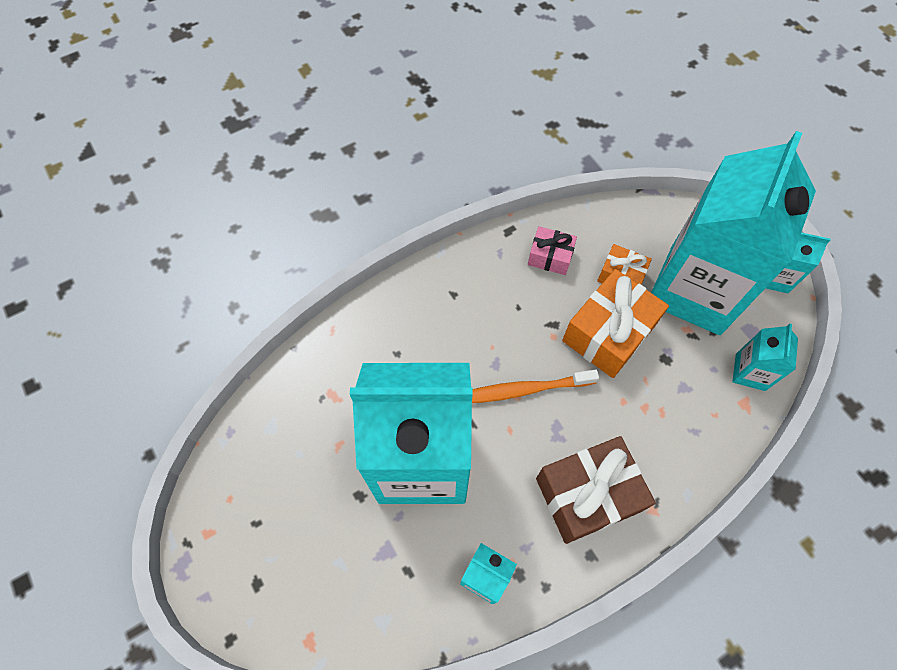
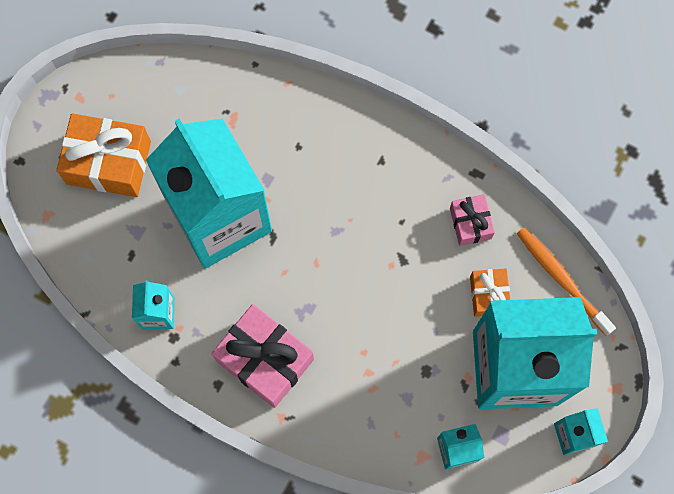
camera: 60 degrees right, 10 degrees up
(523, 390) = (325, 265): orange toothbrush -> orange toothbrush (561, 279)
(587, 495) = (265, 360): brown gift -> pink gift
(608, 333) = (422, 310): orange gift -> orange gift (109, 162)

